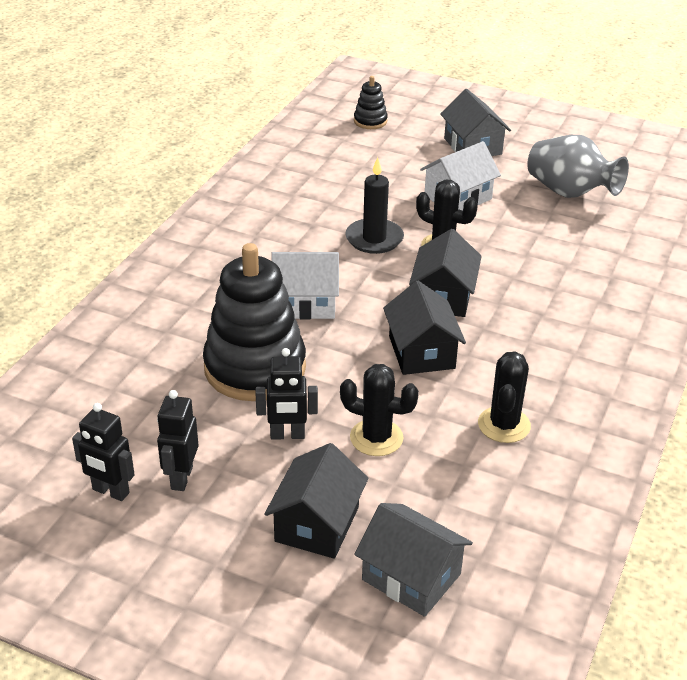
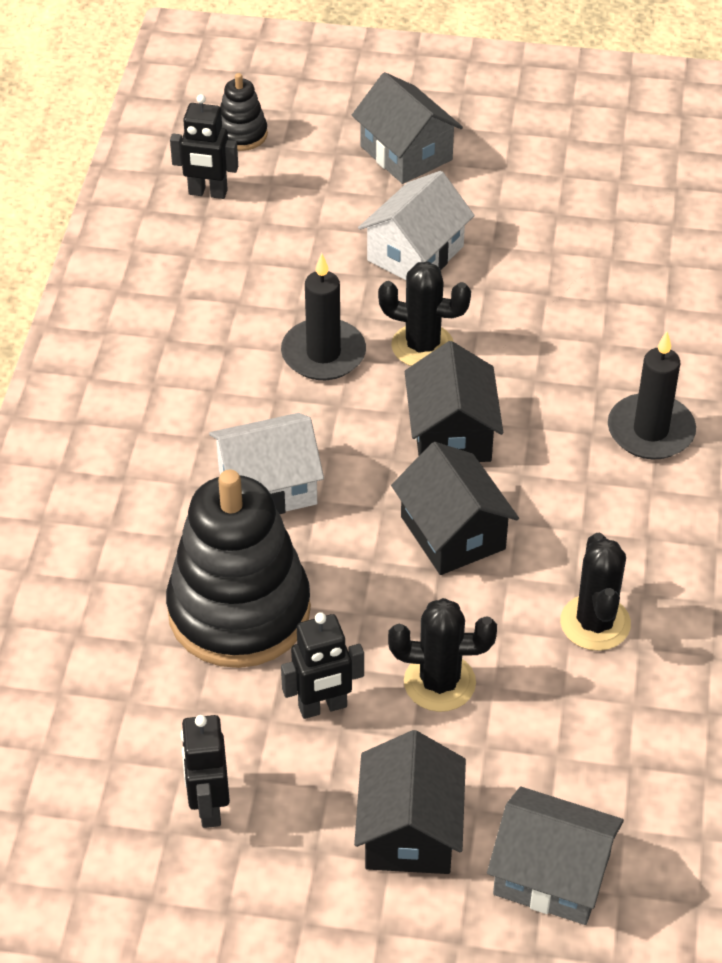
camera: 15 degrees left, 10 degrees up
(110, 491) = (124, 851): black robot -> black robot (207, 193)
(569, 193) = (567, 212): grey vase -> none
(585, 320) = (650, 431): none -> black candle

